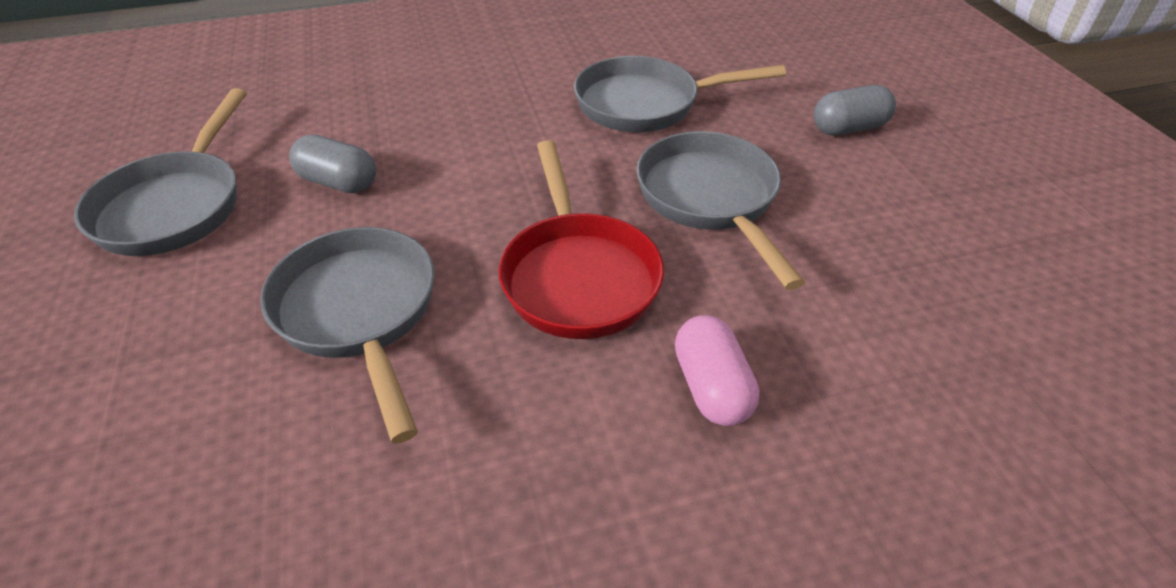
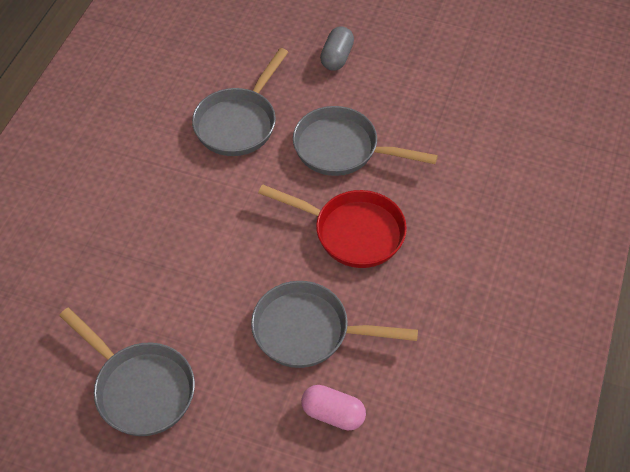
camera: 55 degrees left, 10 degrees up
(338, 182) = (187, 300): grey capsule -> none
(711, 387) = (452, 224): pink capsule -> pink capsule (333, 414)

